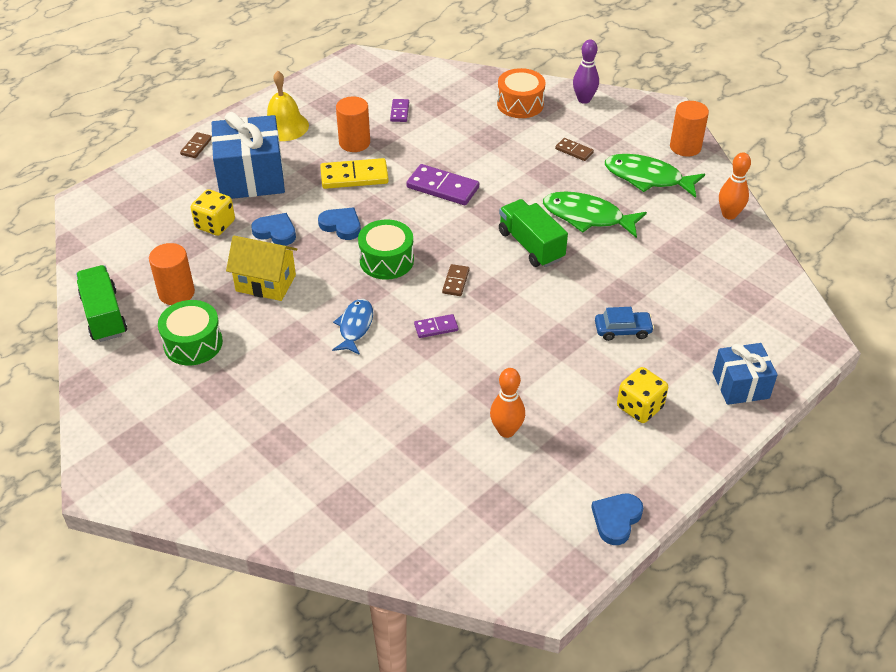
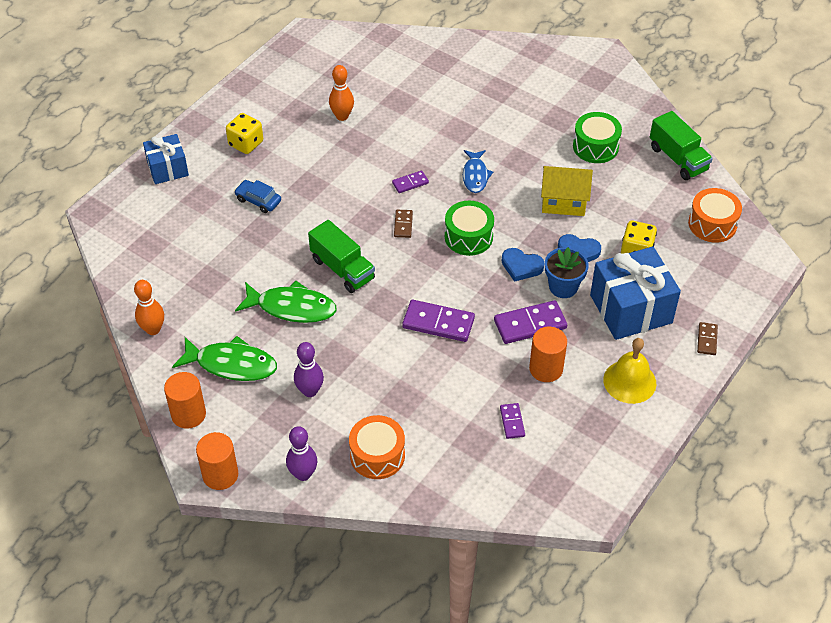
camera: 170 degrees right, 5 degrees up
(118, 241) = (712, 224): none -> orange drum
(176, 293) = (632, 184): orange cylinder -> orange cylinder (220, 475)
(307, 203) = (563, 287): none -> blue flower pot
(354, 176) = (530, 324): yellow domino -> purple domino
(574, 151) = (310, 391): brown domino -> purple bowling pin
(616, 519) = (263, 74): blue heart -> none
(622, 330) = (258, 200): blue car -> blue car turned 45 degrees clockwise

